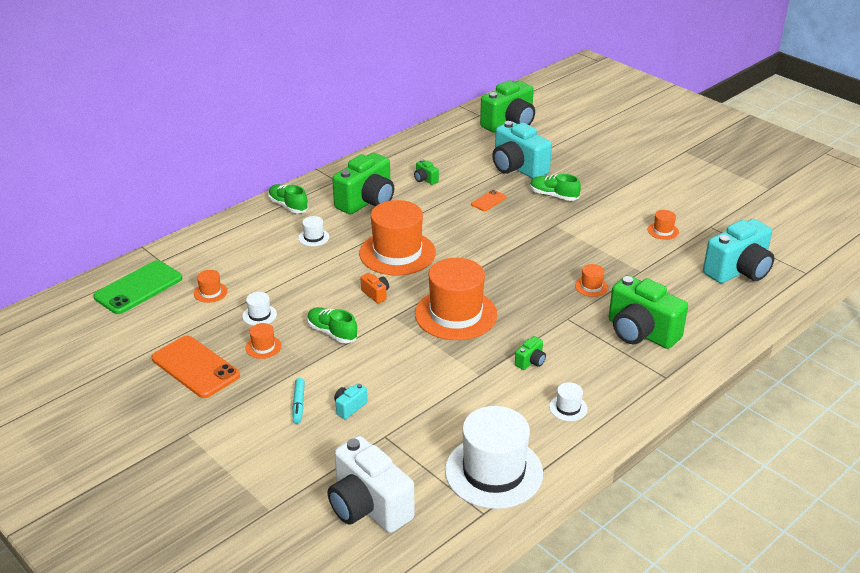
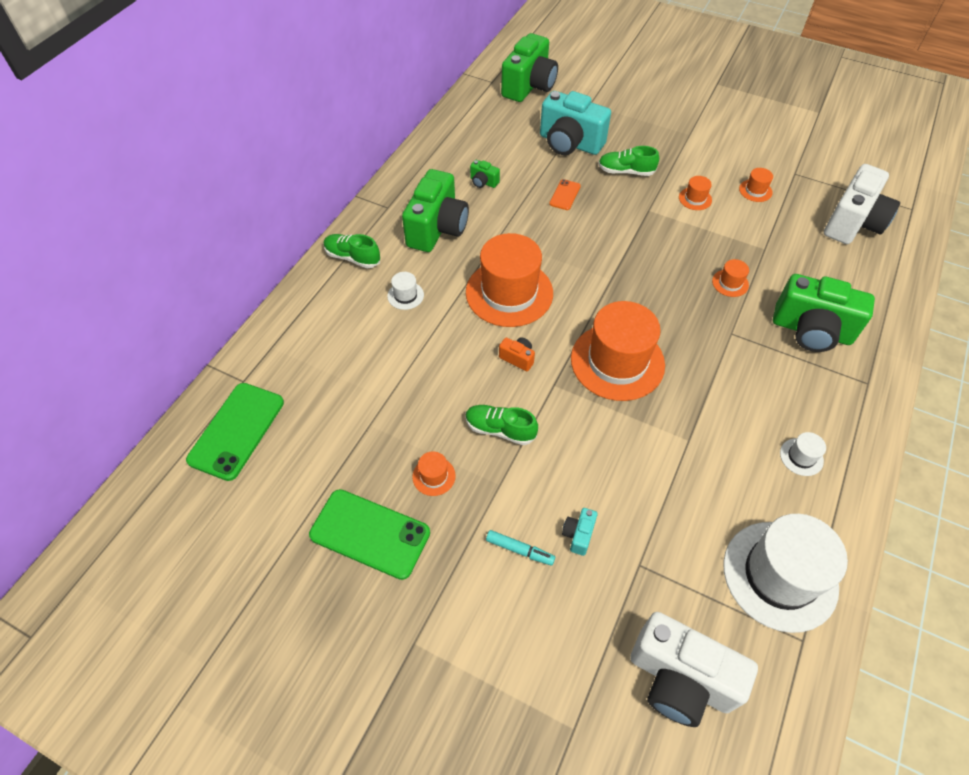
camera: 20 degrees left, 20 degrees up
(195, 367) = (370, 533): orange phone -> green phone
(210, 292) = (328, 412): orange hat -> orange hat (695, 199)
(259, 315) = (404, 429): white hat -> none
(298, 404) = (520, 550): turquoise marker -> turquoise marker turned 45 degrees counterclockwise
(530, 362) = (729, 404): green camera -> none
(738, 271) = (853, 223): turquoise camera -> white camera

